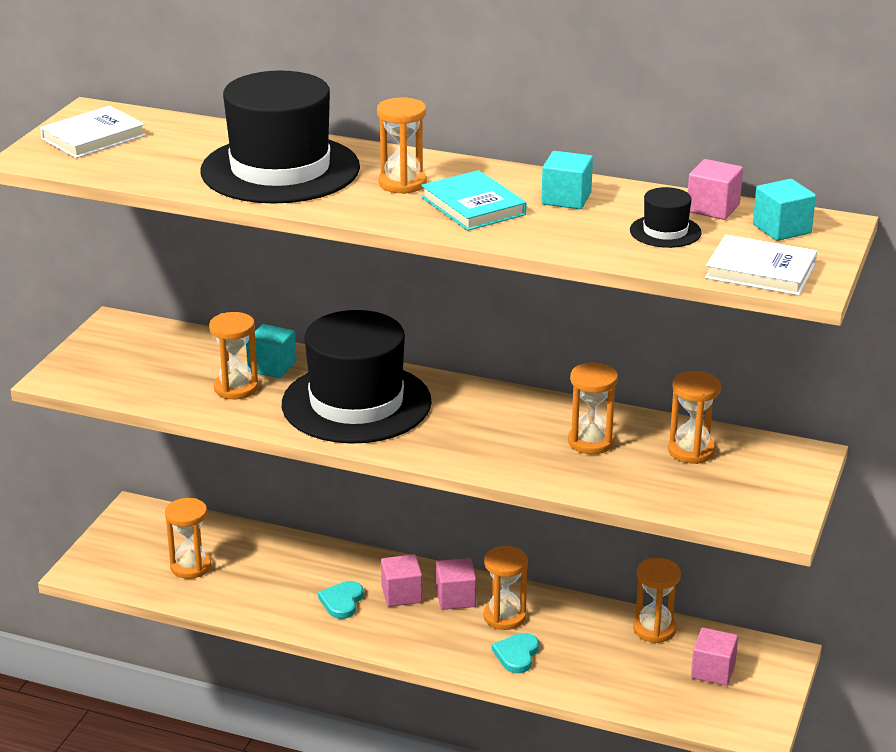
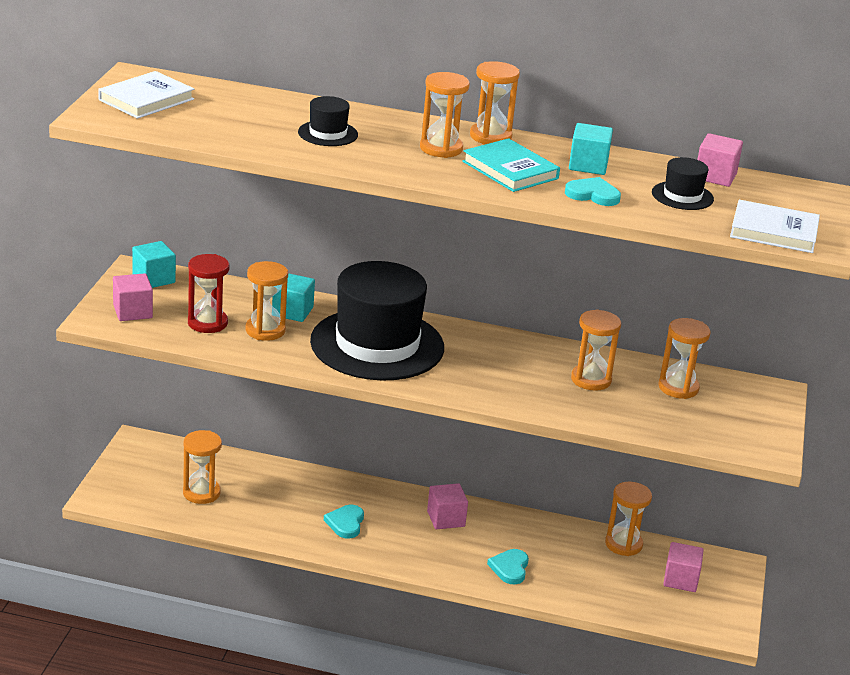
camera: 10 degrees left, 0 degrees up
(175, 380) = (207, 323): none -> red hourglass
(280, 169) = (328, 133): black hat -> black hat, size x0.42
(401, 594) = (397, 516): pink cube -> pink cube (132, 311)
(504, 617) = (492, 535): orange hourglass -> orange hourglass (490, 136)
(559, 232) = (593, 195): none -> turquoise heart
(782, 229) = (779, 195): turquoise cube -> turquoise cube (154, 279)

